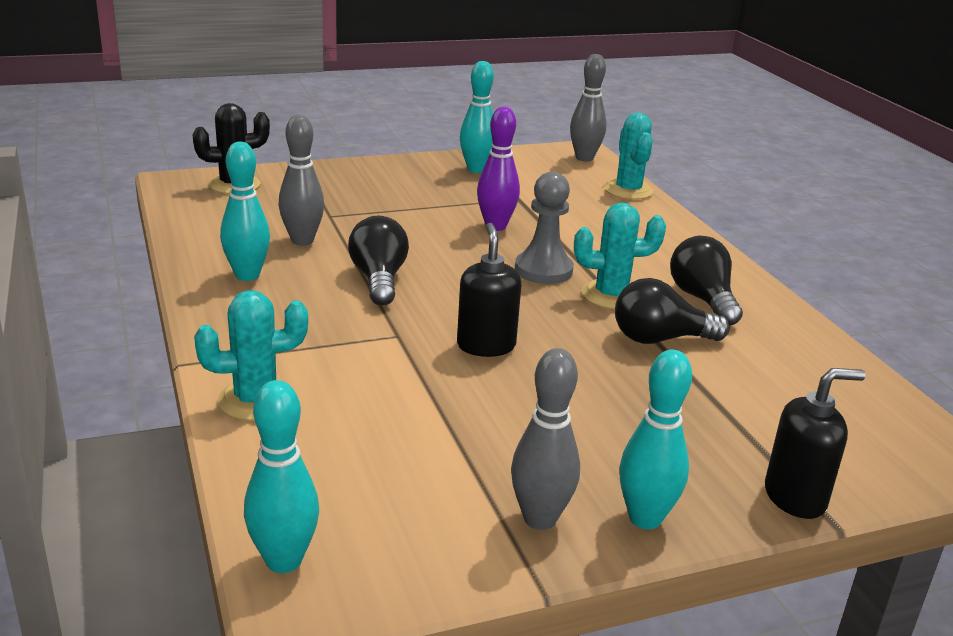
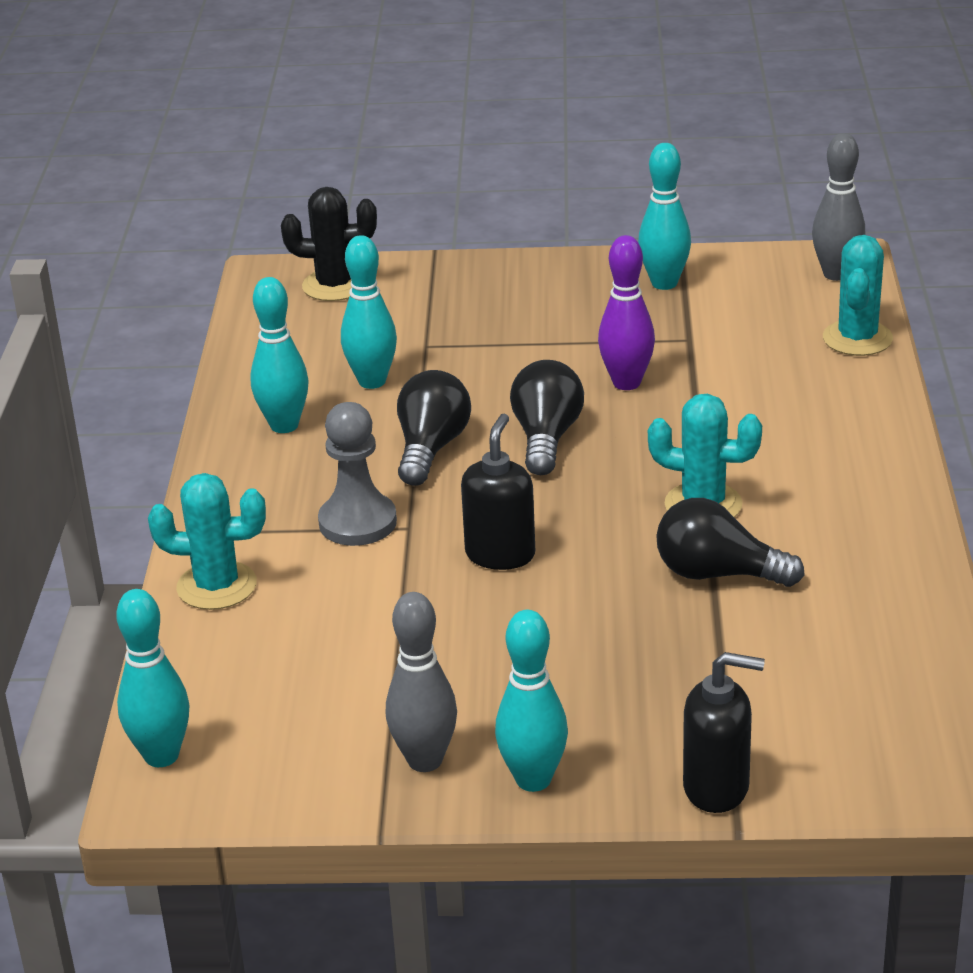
camera: 25 degrees right, 5 degrees up
(302, 240) = (372, 381): grey bowling pin -> turquoise bowling pin
(543, 270) = (642, 457): grey pawn -> grey pawn (357, 522)
(702, 299) = (820, 525): black light bulb -> black light bulb (546, 438)

